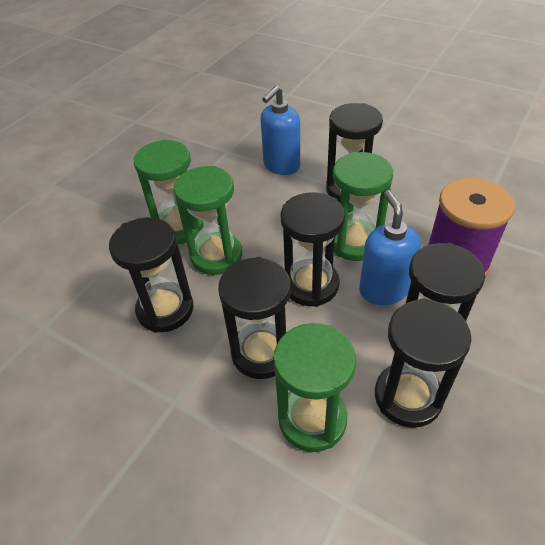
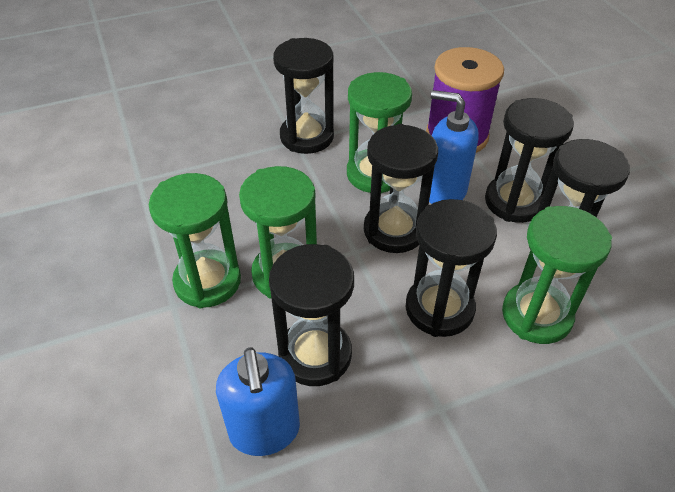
camera: 55 degrees left, 0 degrees up
(281, 166) = (217, 157): blue soap dispenser -> blue soap dispenser (264, 431)

